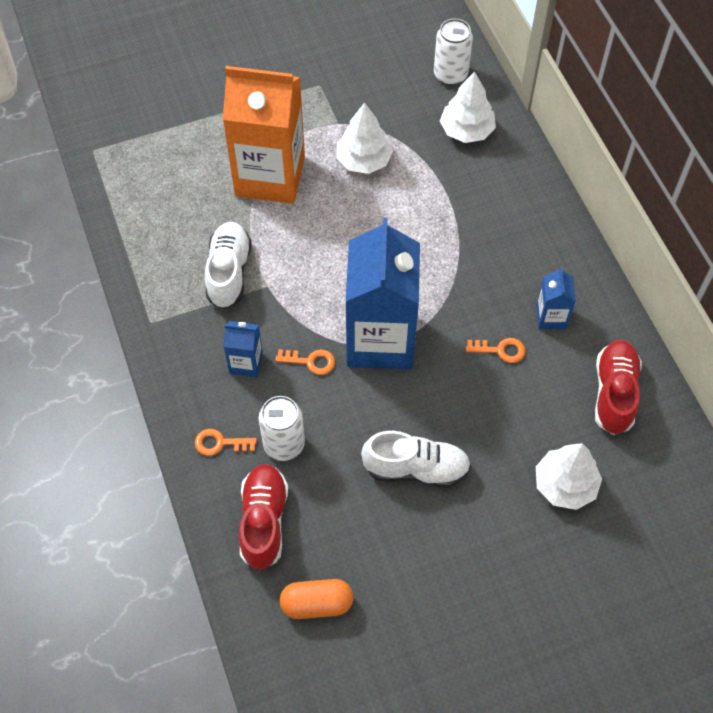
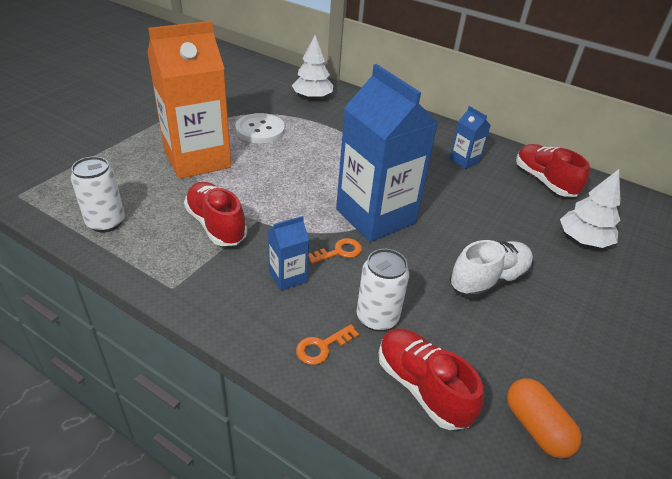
camera: 40 degrees left, 20 degrees down
(229, 272) = (216, 225): white shoe -> red shoe
(317, 604) = (536, 427): orange capsule -> orange capsule turned 75 degrees counterclockwise
(364, 160) = (260, 130): white tree -> white button
(450, 75) = (275, 78): white can -> white can (106, 222)
(501, 350) = (457, 188): orange key -> none

